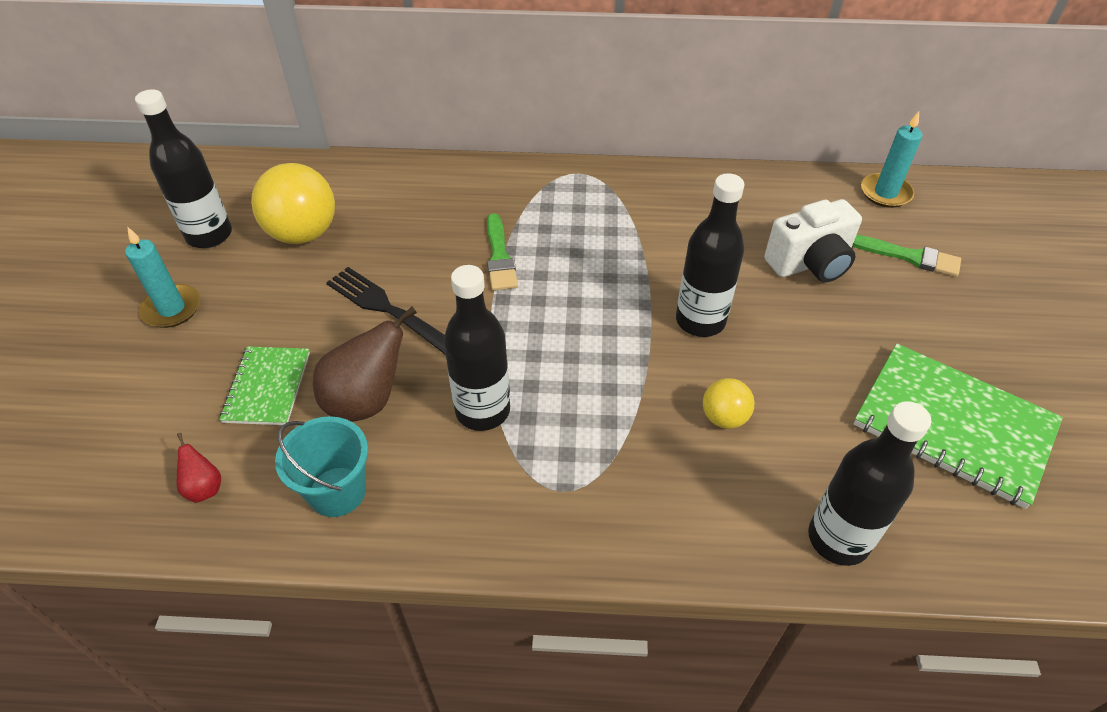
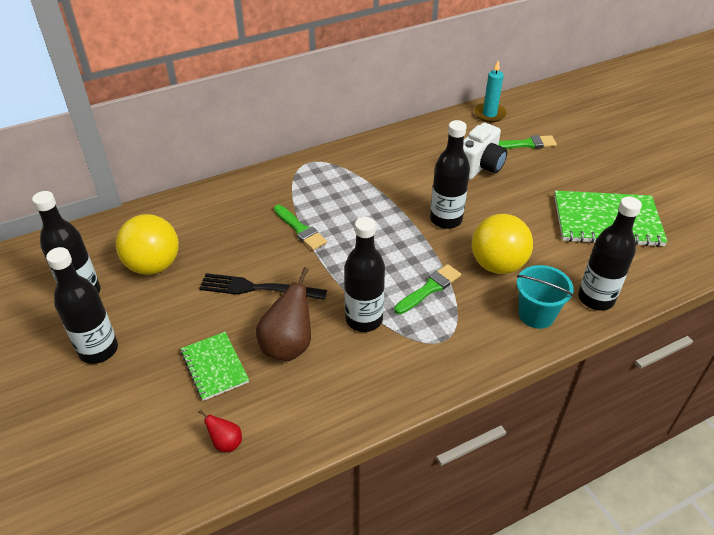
camera: 30 degrees left, 5 degrees down
(172, 309) = (98, 350): turquoise candle -> black bottle
(337, 491) = (314, 403): turquoise bucket -> turquoise bucket (536, 315)
(601, 408) = (429, 288): none -> green brush
(724, 418) = (497, 265): yellow ball -> yellow ball, size x1.89

